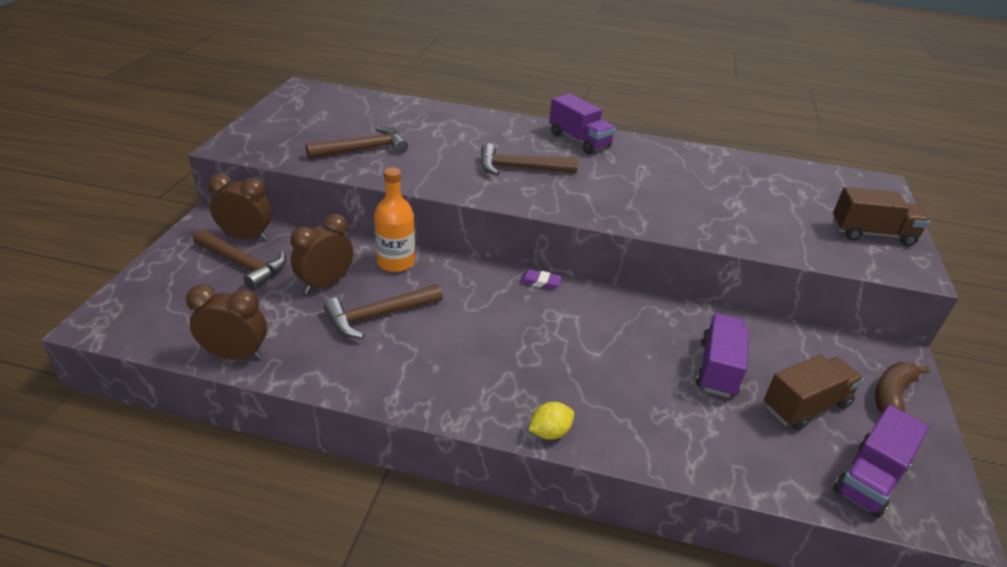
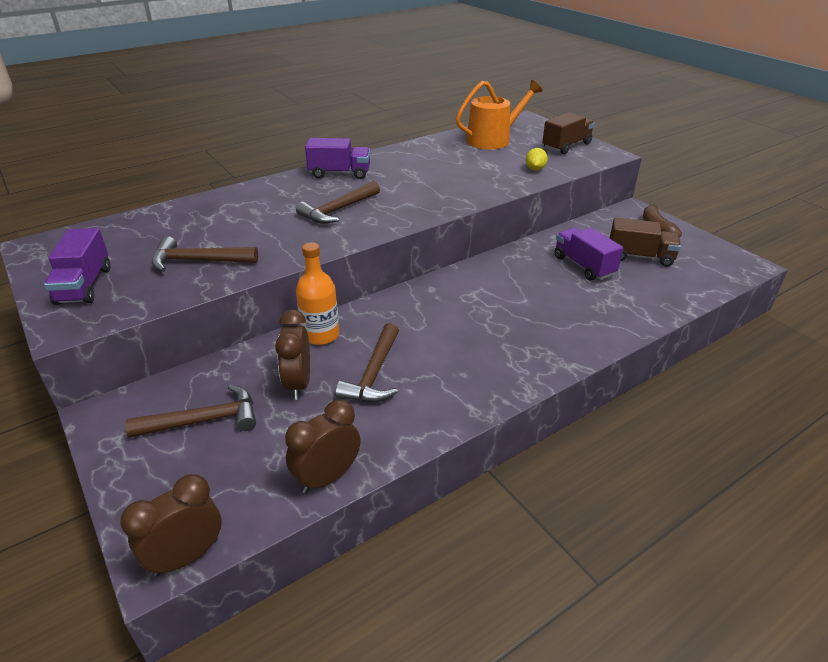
camera: 45 degrees left, 0 degrees up
(246, 237) = (165, 401): brown clock -> brown clock (186, 557)
(363, 149) = (198, 261): brown hammer -> brown hammer turned 105 degrees counterclockwise
(540, 282) = (429, 284): purple eraser -> none
(549, 432) = (575, 356): yellow lemon -> yellow lemon (535, 169)
(792, 185) = (493, 140): none -> orange watering can
(805, 406) = (640, 257): brown truck -> brown truck turned 90 degrees clockwise
(869, 478) = (705, 270): purple truck -> purple truck (84, 285)

